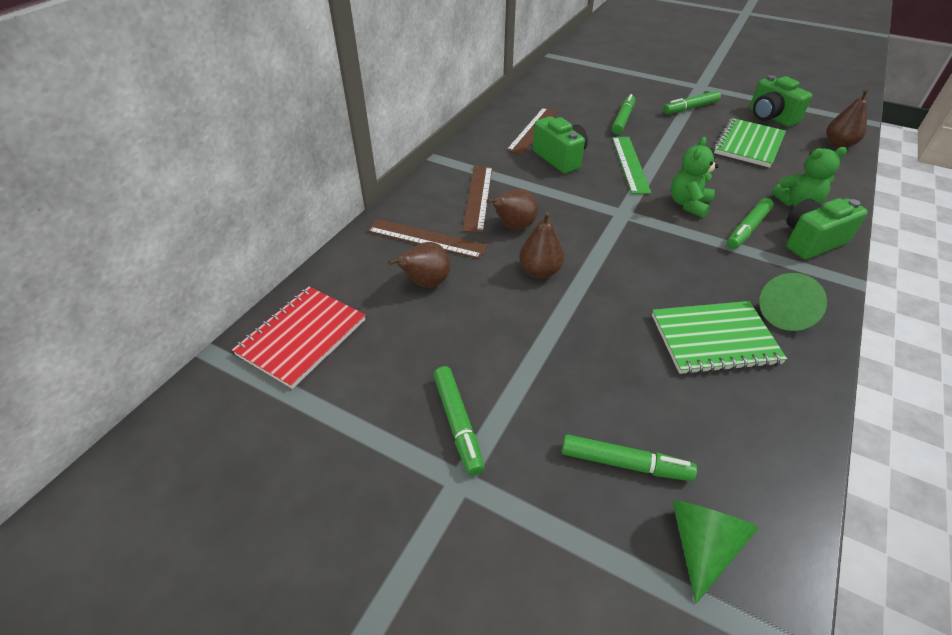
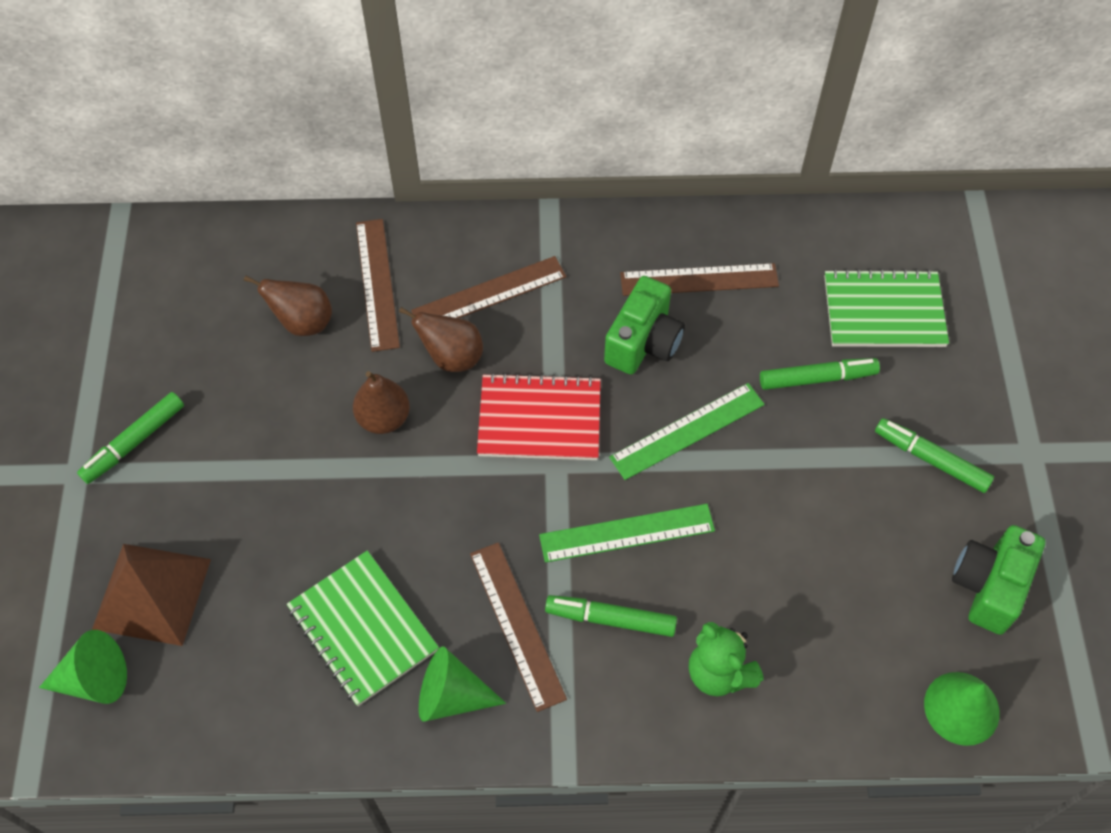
camera: 60 degrees right, 15 degrees up
(302, 337) = (172, 265): red notebook -> red notebook (539, 419)
(625, 463) = (152, 593): green marker -> brown pyramid
(688, 204) = (627, 533): green teddy bear -> green ruler
(738, 266) = (517, 625): none -> brown ruler
(748, 145) = (861, 572): green notebook -> green notebook (883, 311)
(811, 241) = (629, 704): green camera -> none
(838, 144) = (961, 708): brown pear -> green cone

